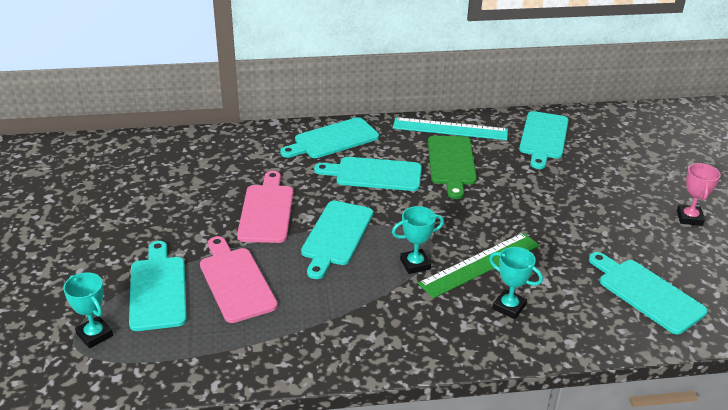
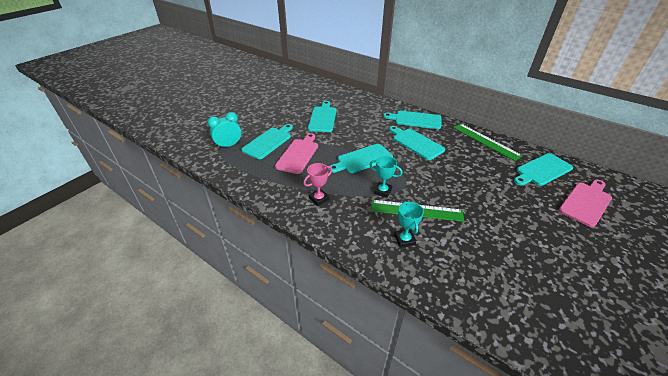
camera: 45 degrees right, 5 degrees up
(94, 335) = (229, 145): turquoise trophy -> turquoise clock
(266, 211) = (347, 134): pink cutting board -> pink cutting board (586, 202)
(450, 129) = (485, 141): turquoise ruler -> green ruler
(451, 163) = (465, 157): green cutting board -> none
(647, 293) = (504, 289): turquoise cutting board -> turquoise cutting board (322, 118)
(689, 218) = (600, 267): pink trophy -> pink trophy (319, 199)

